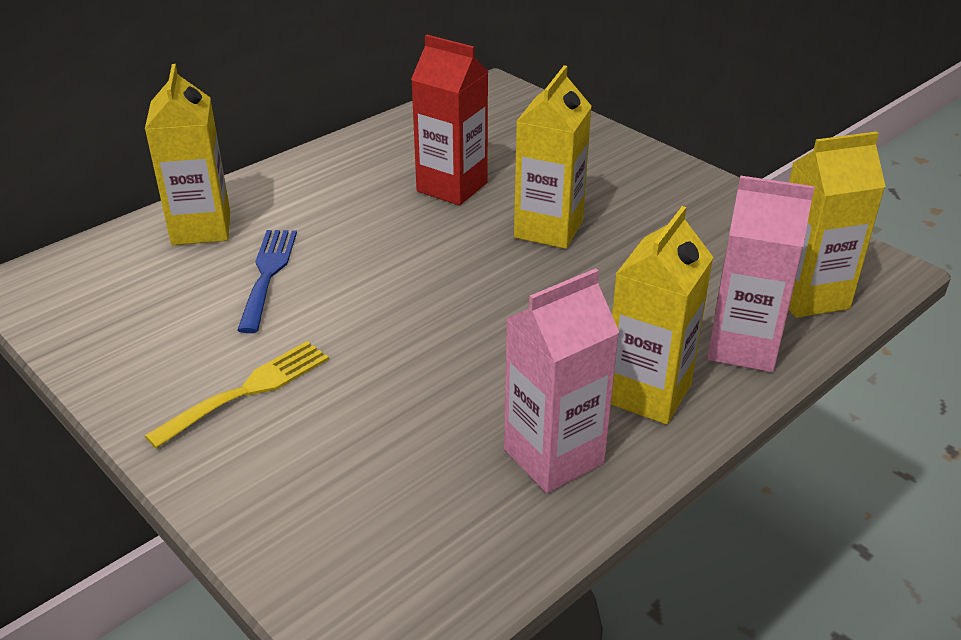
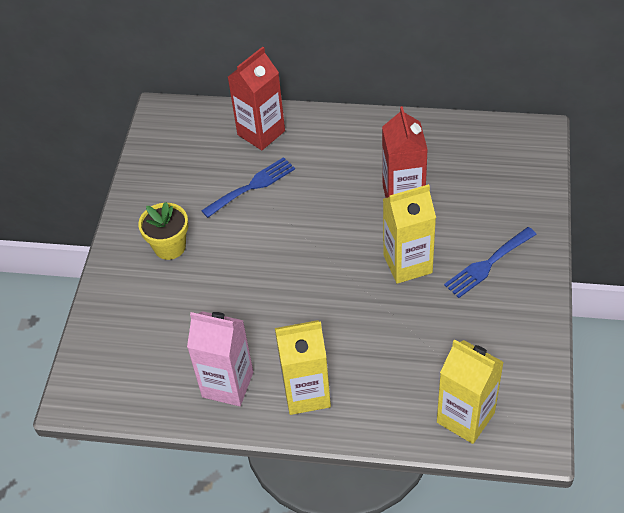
camera: 55 degrees right, 15 degrees up
(201, 228) = (261, 133): yellow carton -> red carton
(248, 390) = (169, 246): yellow fork -> yellow flower pot
(616, 186) = (487, 264): none -> blue fork
(743, 347) = (385, 412): pink carton -> none

